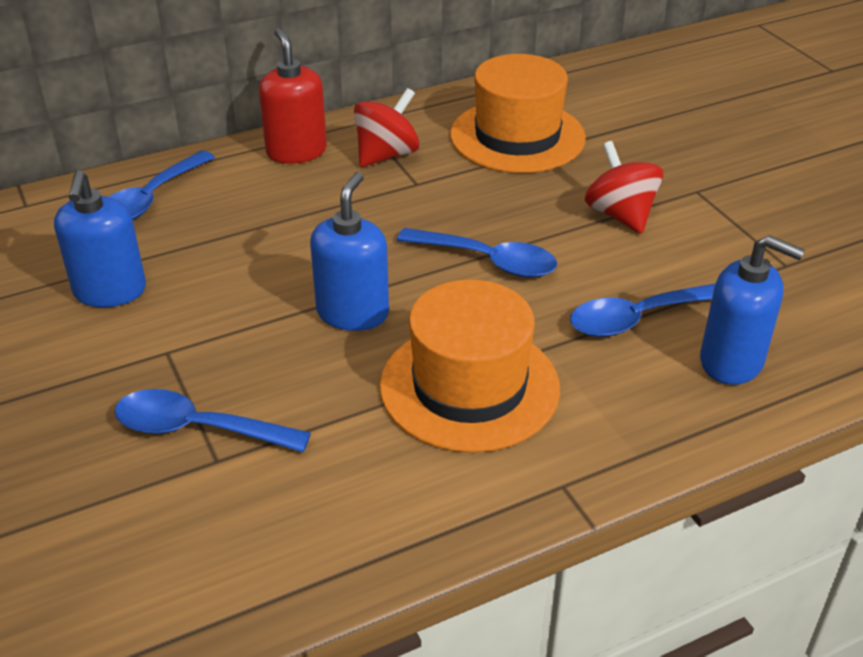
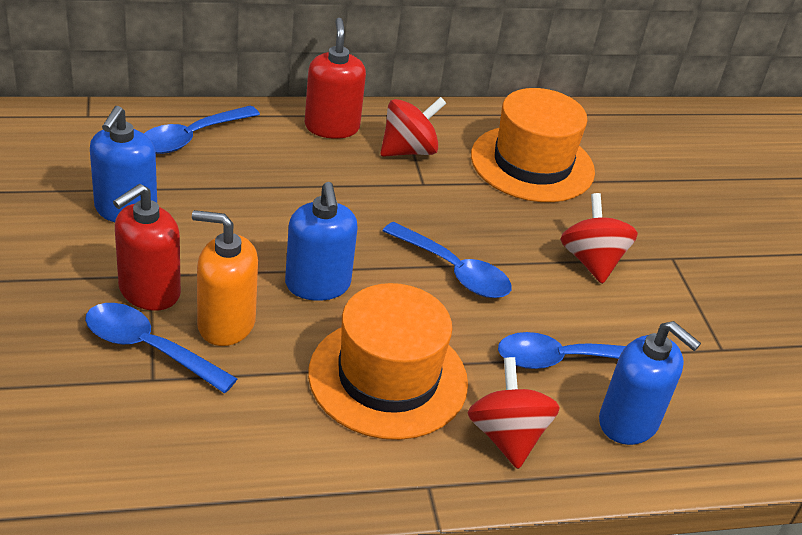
camera: 10 degrees right, 0 degrees up
(172, 369) = (149, 291): none -> red soap dispenser
(272, 379) = (226, 324): none -> orange soap dispenser
(353, 313) = (318, 285): blue soap dispenser -> blue soap dispenser turned 135 degrees clockwise
(618, 411) = (507, 436): none -> red spinning top

